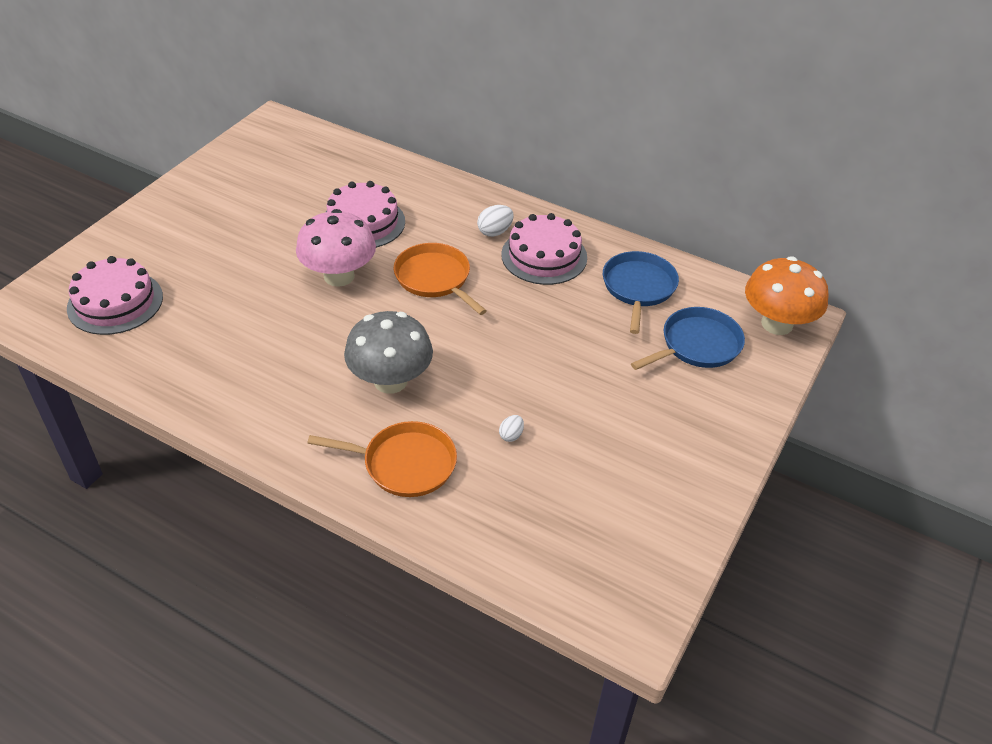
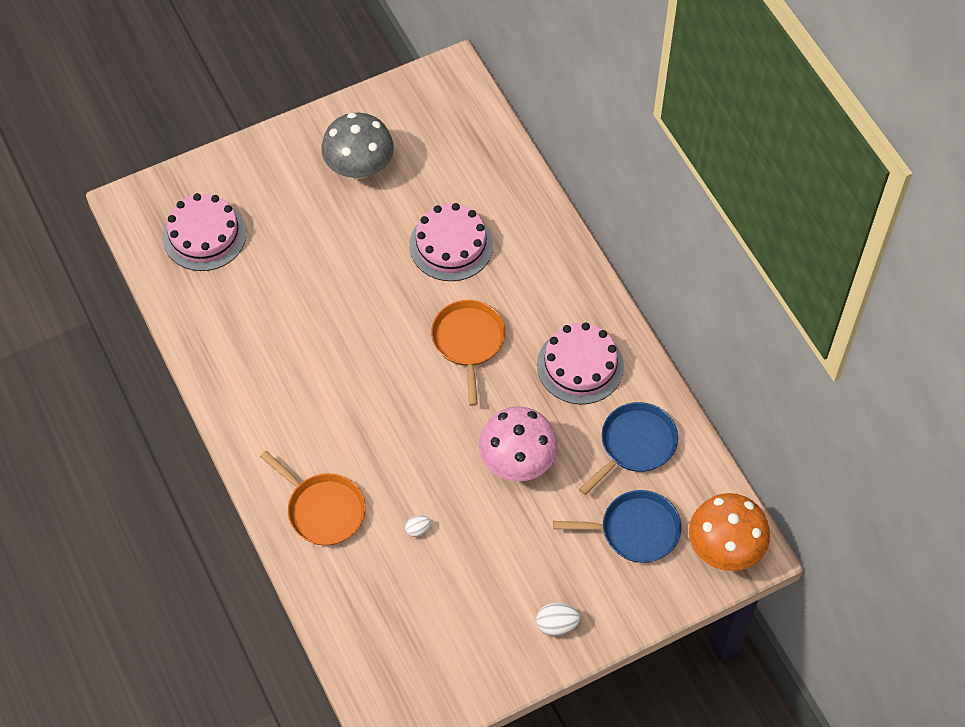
camera: 35 degrees right, 15 degrees up
(339, 276) = (392, 297): pink mushroom -> pink mushroom (517, 461)
(390, 381) = (362, 428): grey mushroom -> grey mushroom (359, 167)
(495, 232) = (557, 315): white egg -> white egg (557, 625)

